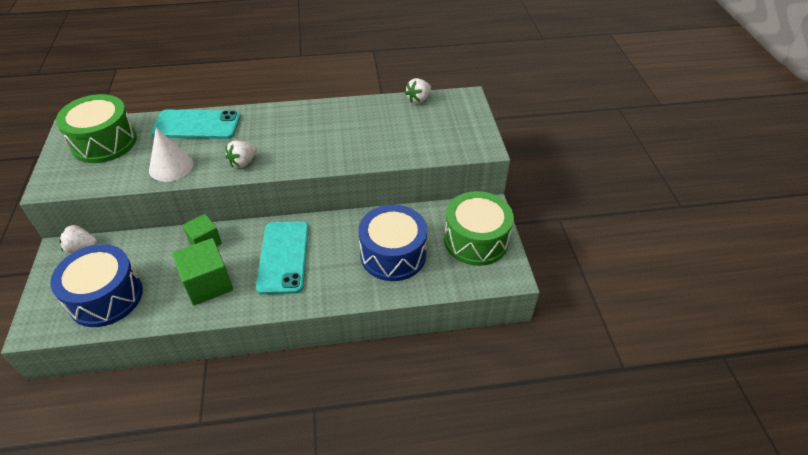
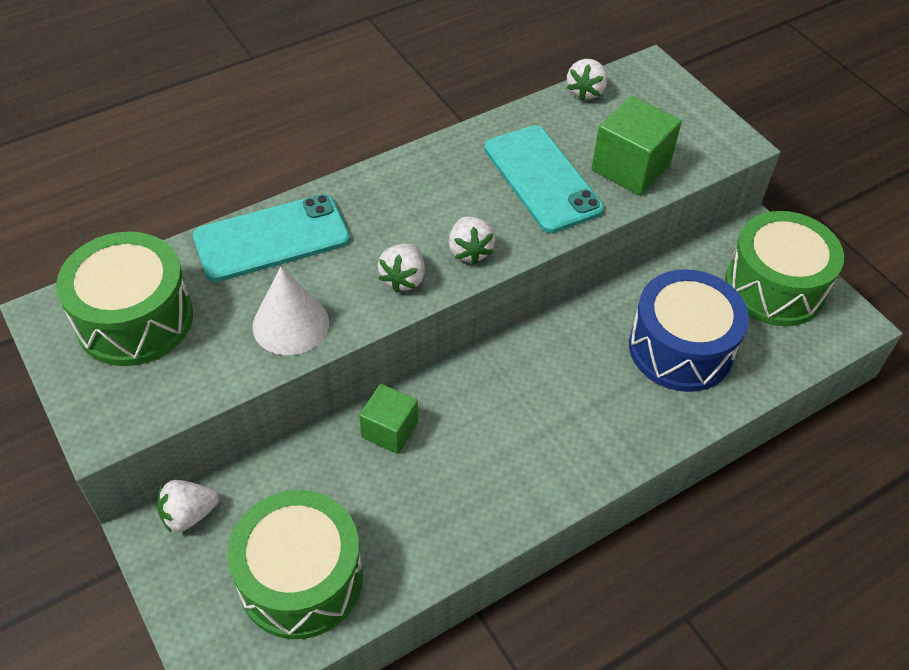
camera: 25 degrees left, 5 degrees up
(106, 297) = (301, 579): blue drum -> green drum
(208, 284) = (447, 494): green cube -> green cube (630, 167)
(283, 257) = (528, 409): turquoise phone -> turquoise phone (542, 179)
(288, 159) = (469, 251): none -> white strawberry

